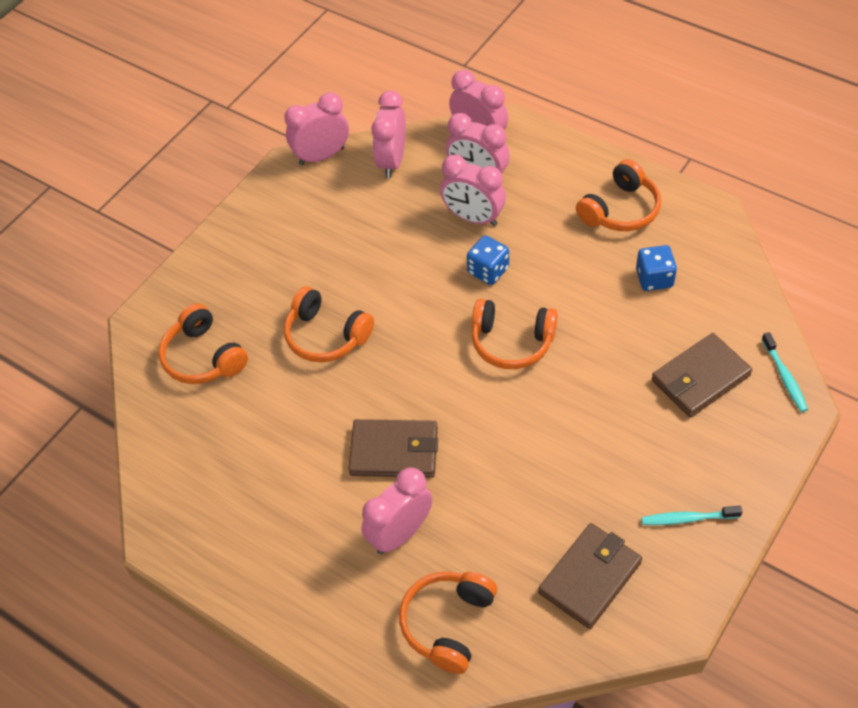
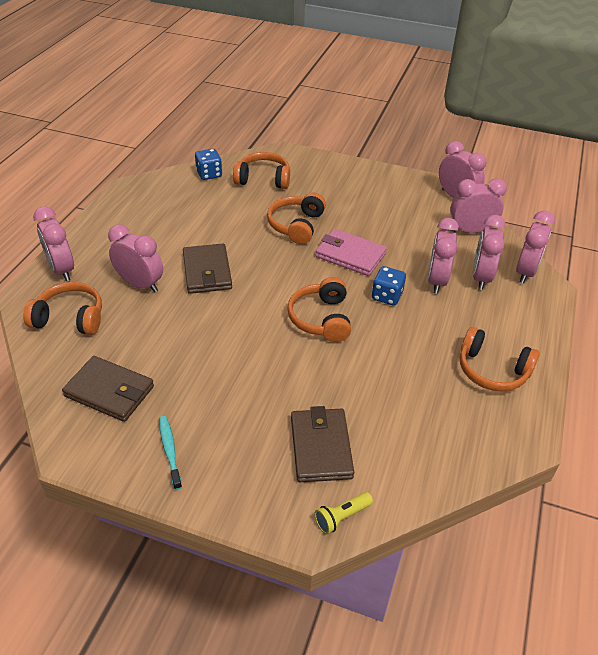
camera: 70 degrees right, 10 degrees down
(203, 357) = (263, 179): orange headphones -> orange headphones turned 60 degrees clockwise
(340, 636) = (62, 269): none -> pink clock
(404, 290) = (350, 255): none -> pink wallet
(654, 278) = (422, 402): blue dice -> blue dice (209, 174)
(700, 378) = (321, 447): brown wallet -> brown wallet turned 45 degrees clockwise
(784, 377) = (341, 517): turquoise toothbrush -> yellow flashlight

